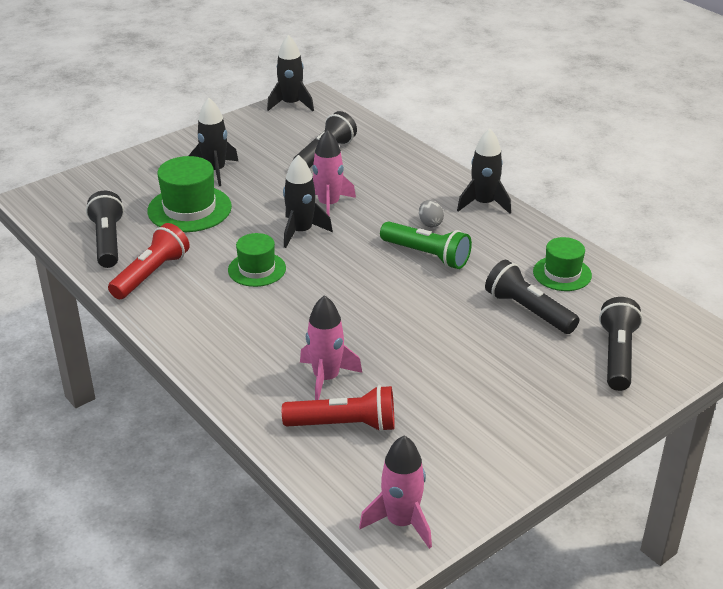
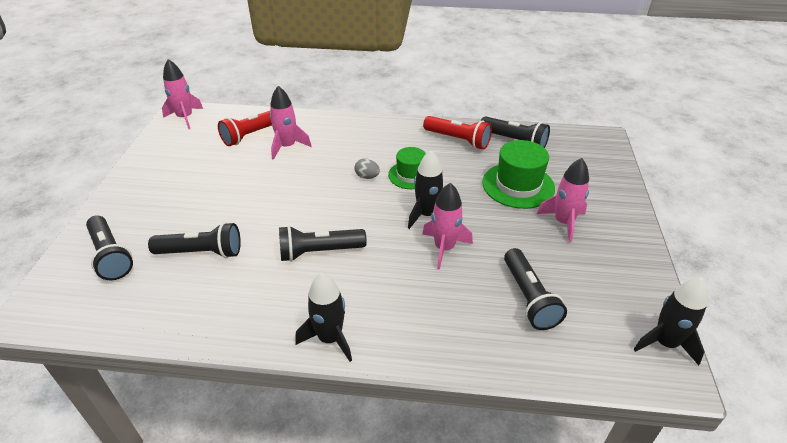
camera: 135 degrees right, 5 degrees up
(151, 274) = (458, 140): red flashlight -> red flashlight turned 45 degrees counterclockwise
(215, 171) = (563, 222): black rocket -> pink rocket
(427, 255) = (319, 252): green flashlight -> black flashlight
(430, 223) = (350, 283): grey egg -> grey egg (367, 177)
(562, 273) = (197, 303): green hat -> none

